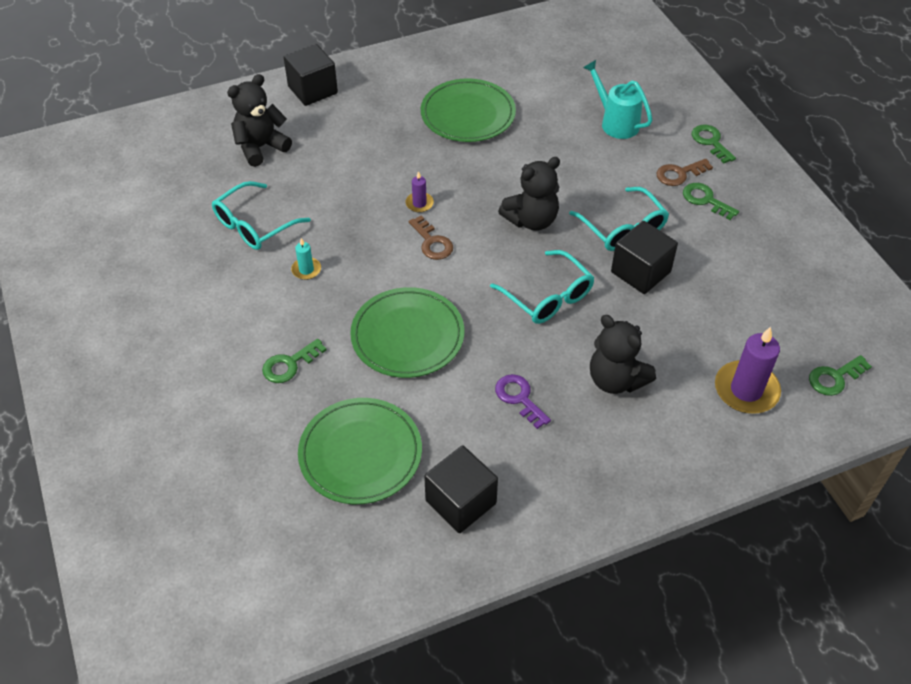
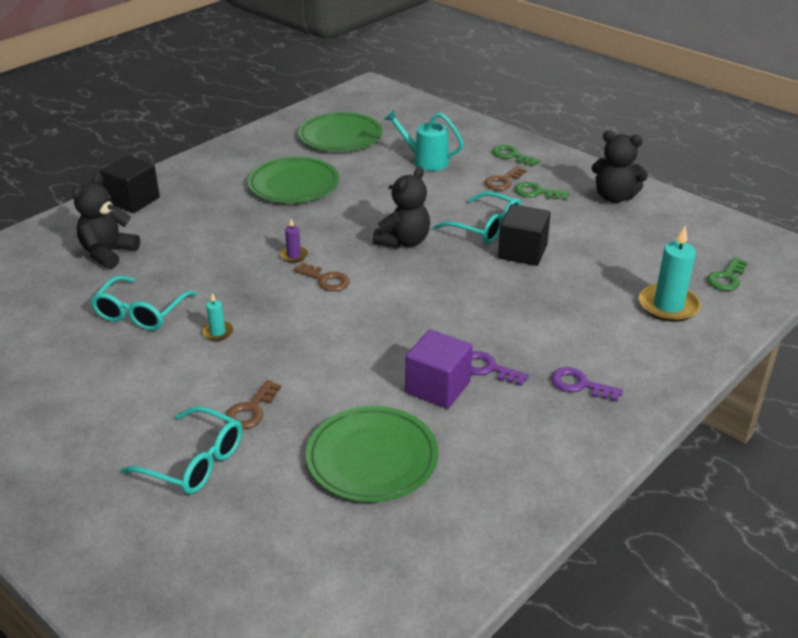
camera: 25 degrees left, 15 degrees down
(289, 364) = (251, 410): green key -> brown key
(407, 336) = (352, 354): green plate -> green plate (340, 136)
(461, 401) = (438, 387): none -> purple cube
(461, 502) = (494, 464): black cube -> none
(548, 297) = (458, 290): turquoise glasses -> turquoise glasses (195, 462)
(593, 449) = (580, 385): none -> purple key
(616, 380) = (560, 330): black teddy bear -> black teddy bear (614, 197)
(746, 390) = (668, 306): purple candle -> turquoise candle

